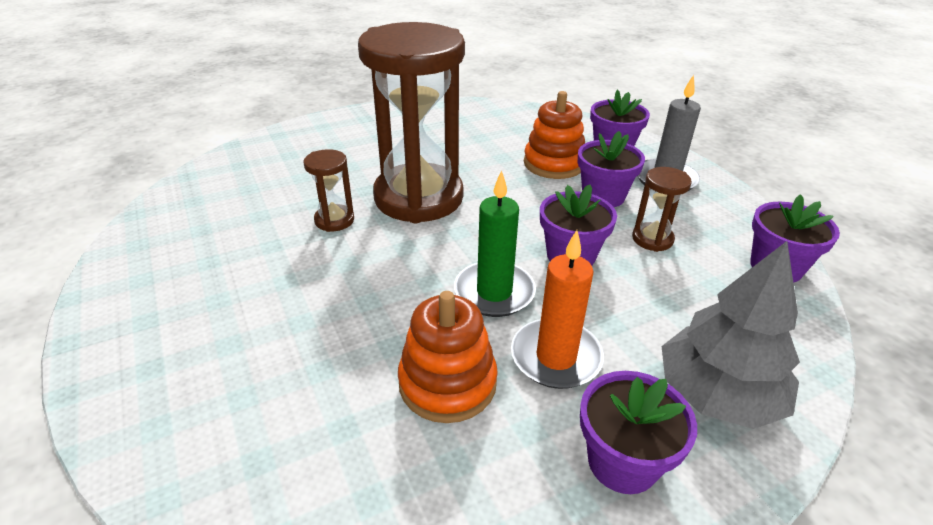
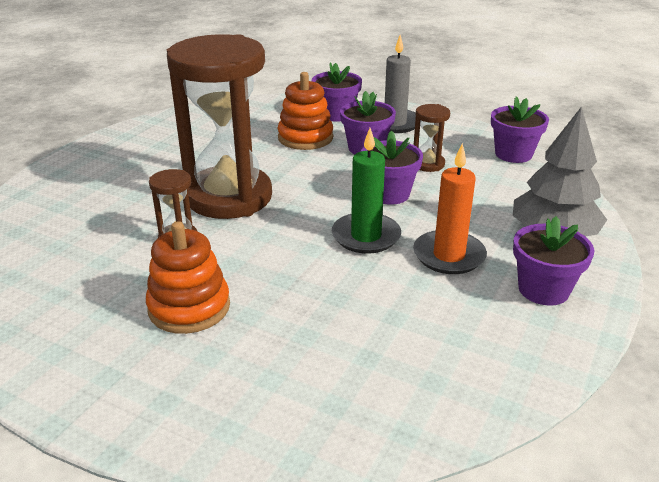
camera: 35 degrees left, 5 degrees down
(447, 383) = (401, 300): orange stacking toy -> orange stacking toy (189, 307)

